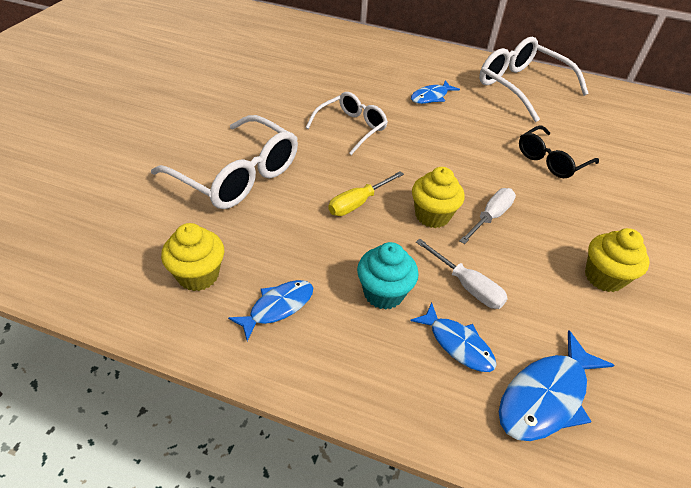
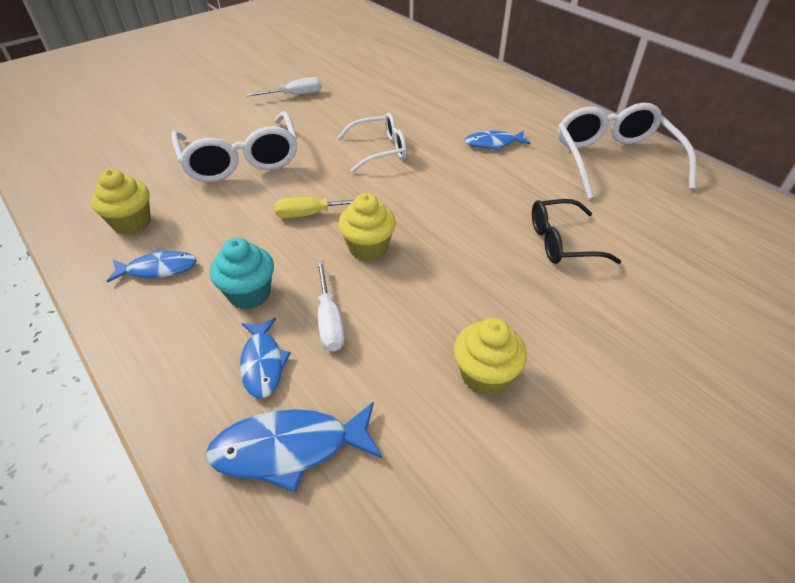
camera: 35 degrees right, 0 degrees up
(490, 217) = (425, 270): white screwdriver -> white screwdriver (295, 95)

